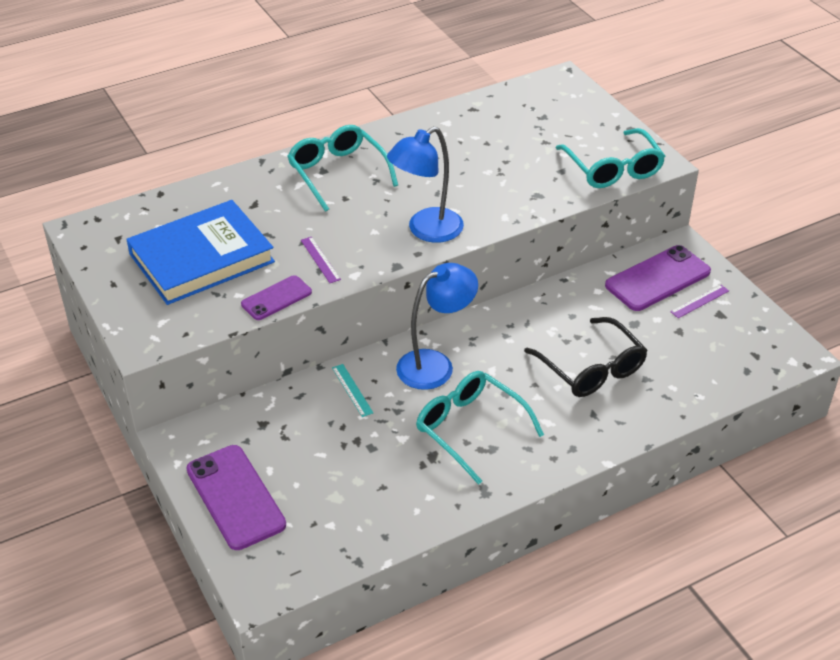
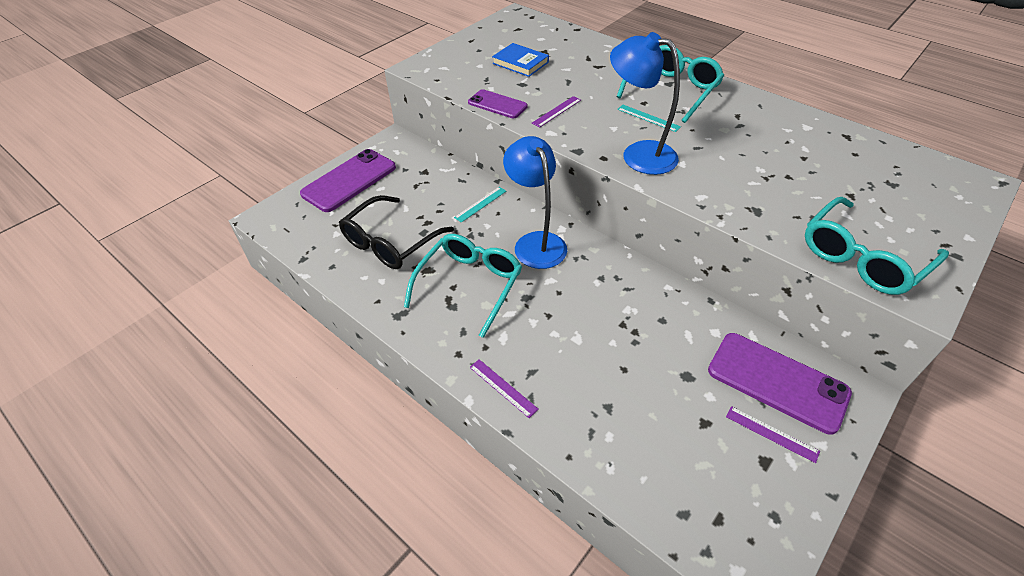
camera: 70 degrees right, 5 degrees up
(201, 258) = (520, 63): blue book -> blue book, size x0.48
(373, 204) = (648, 118): none -> turquoise ruler
(435, 365) = (535, 242): blue lamp -> blue lamp turned 150 degrees counterclockwise
(591, 368) = (595, 354): black glasses -> black glasses (390, 242)
(603, 437) = (503, 388): none -> purple ruler

